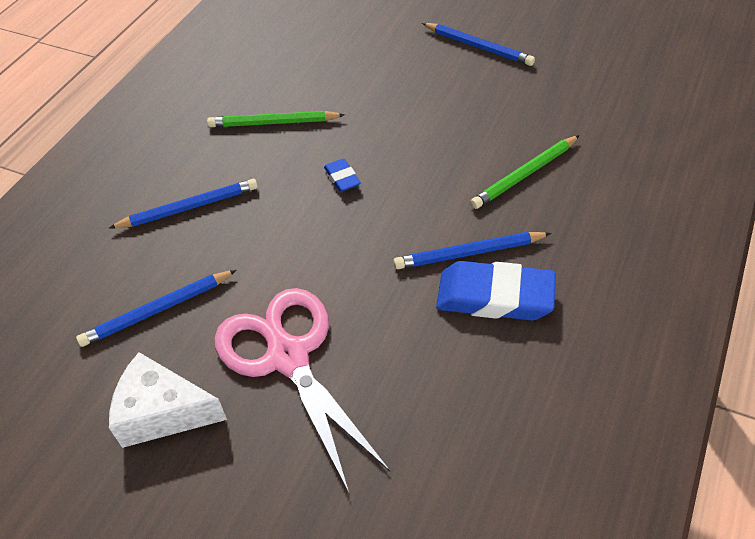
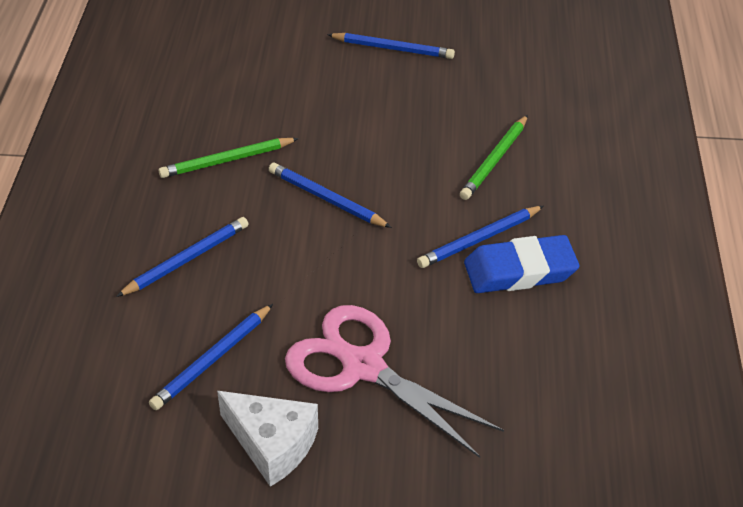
camera: 25 degrees left, 5 degrees down
(163, 412) = (272, 444): white cheese -> white cheese turned 135 degrees counterclockwise
(342, 178) = (326, 199): blue eraser -> blue pencil

